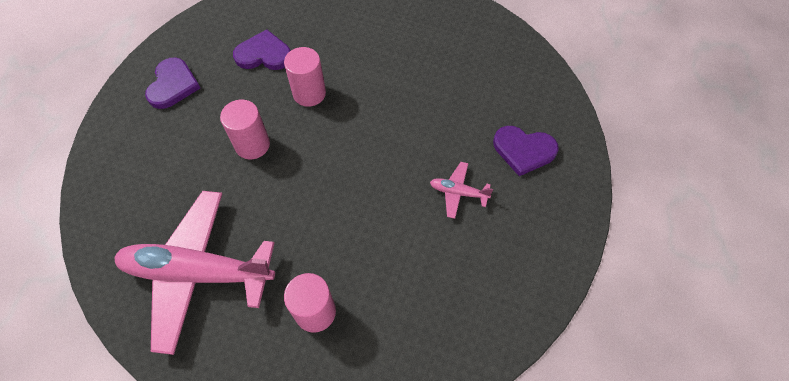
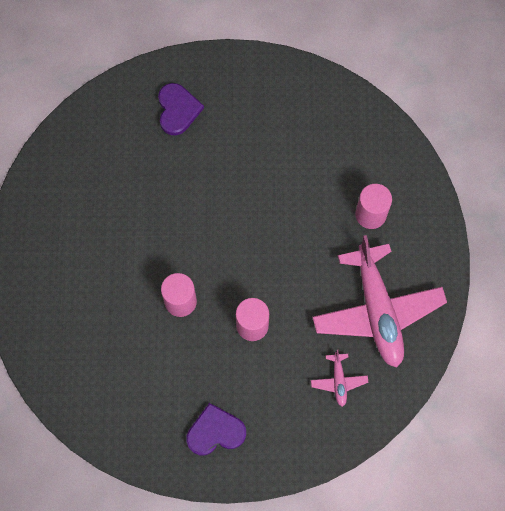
camera: 110 degrees left, 10 degrees up
(264, 54) = (149, 364): purple heart -> none
(458, 192) = (236, 148): pink plane -> pink plane (338, 381)

